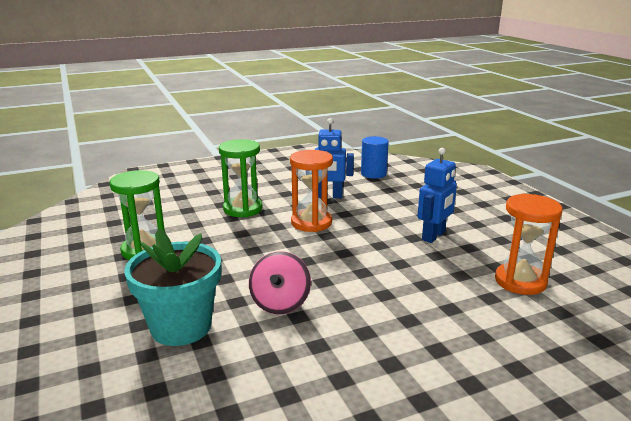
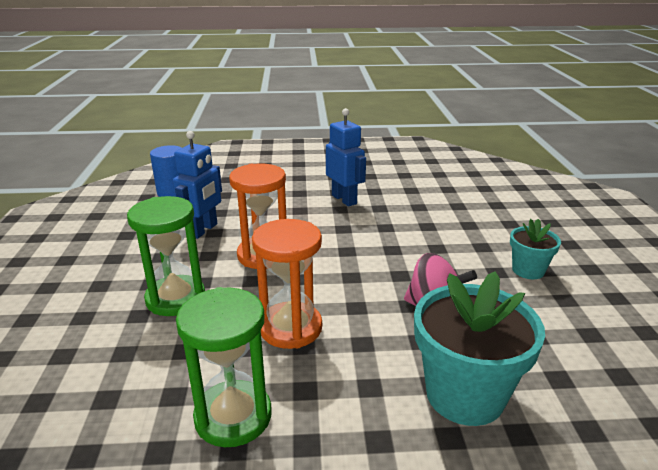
camera: 70 degrees left, 5 degrees up
(382, 352) = (528, 270): none -> turquoise flower pot
(520, 281) = (439, 188): orange hourglass -> orange hourglass (290, 328)

